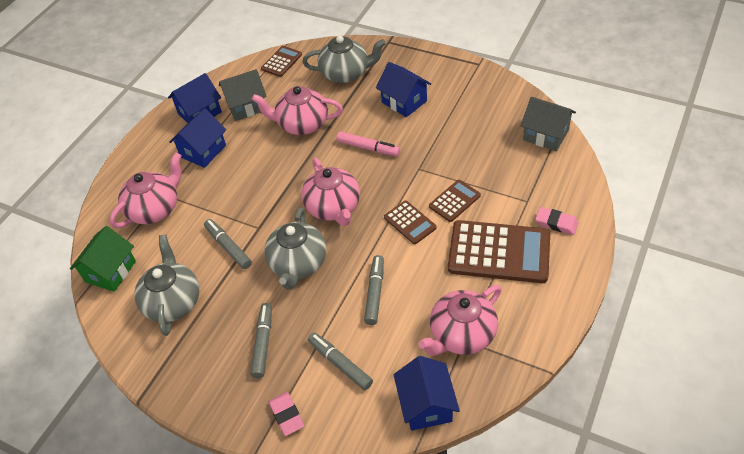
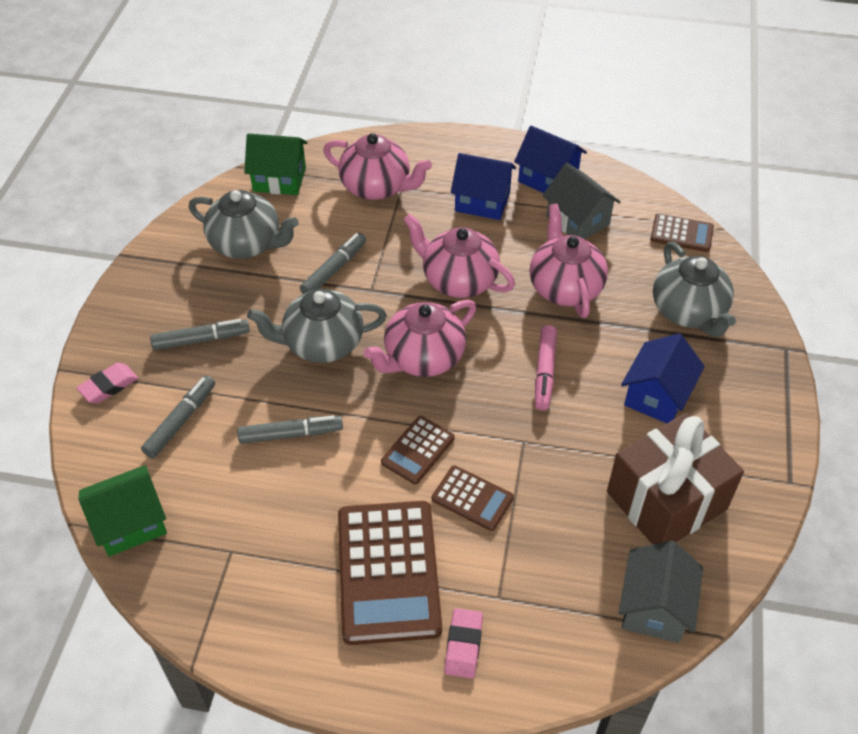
camera: 70 degrees right, 0 degrees up
(173, 302) = (247, 244): grey teapot -> grey teapot turned 45 degrees clockwise
(426, 405) = (130, 524): blue house -> green house
(461, 335) = (239, 546): pink teapot -> pink teapot (458, 280)
(478, 114) = (666, 500): none -> brown gift

